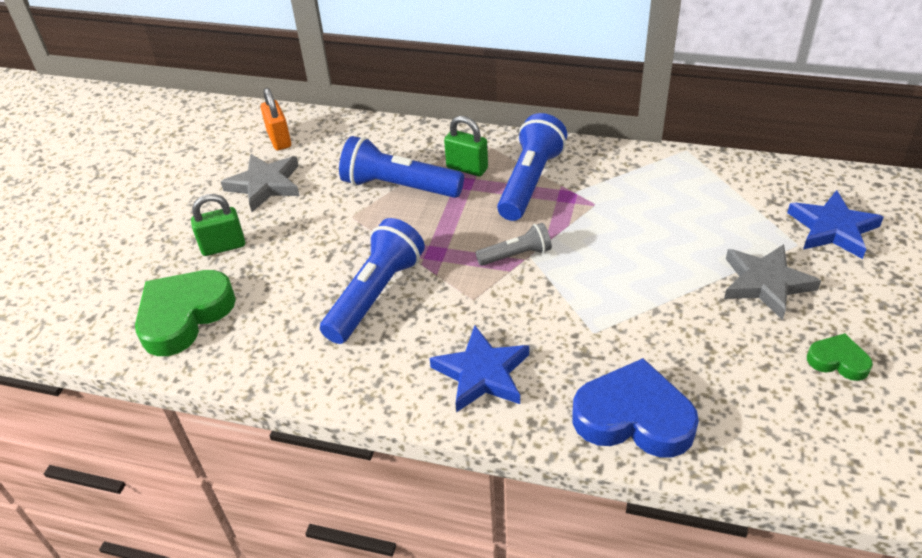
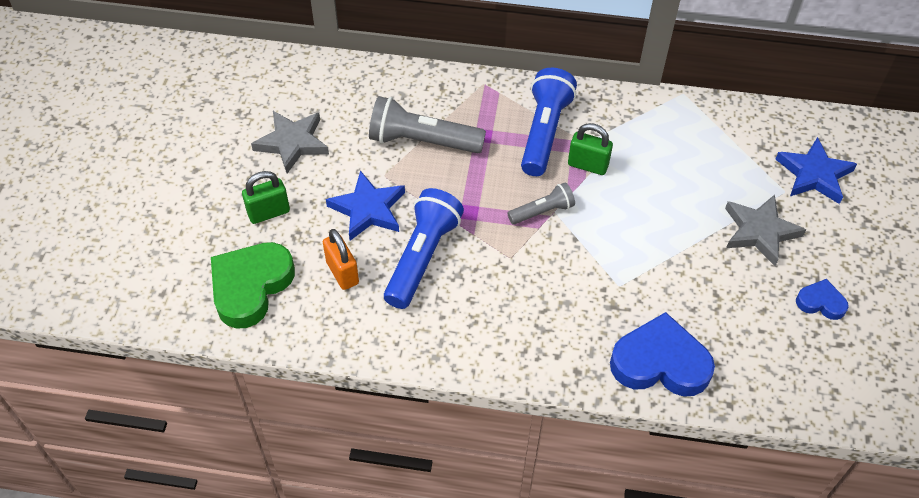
camera: 10 degrees left, 10 degrees up
(279, 140) = (294, 90): orange padlock -> orange padlock (342, 273)
(399, 186) = (422, 141): blue flashlight -> grey flashlight
(467, 168) = (483, 119): green padlock -> green padlock (587, 165)
(482, 374) = (529, 330): blue star -> blue star (368, 209)
(838, 361) = (820, 302): green heart -> blue heart

